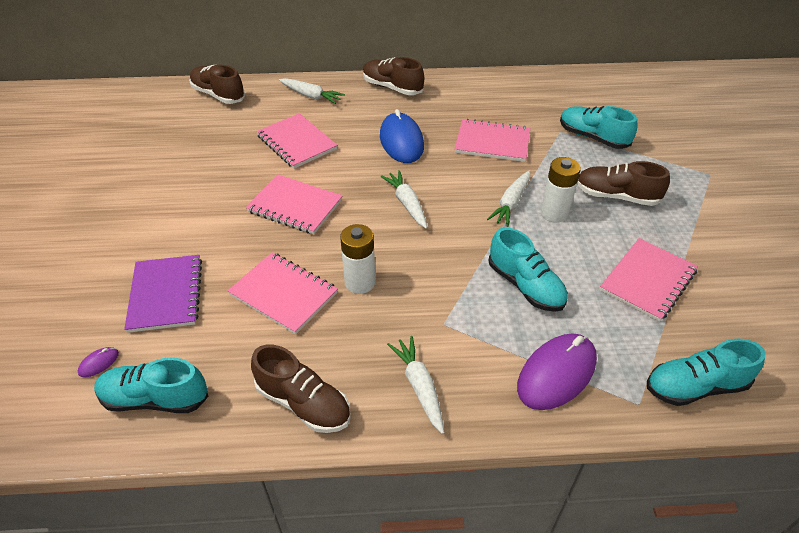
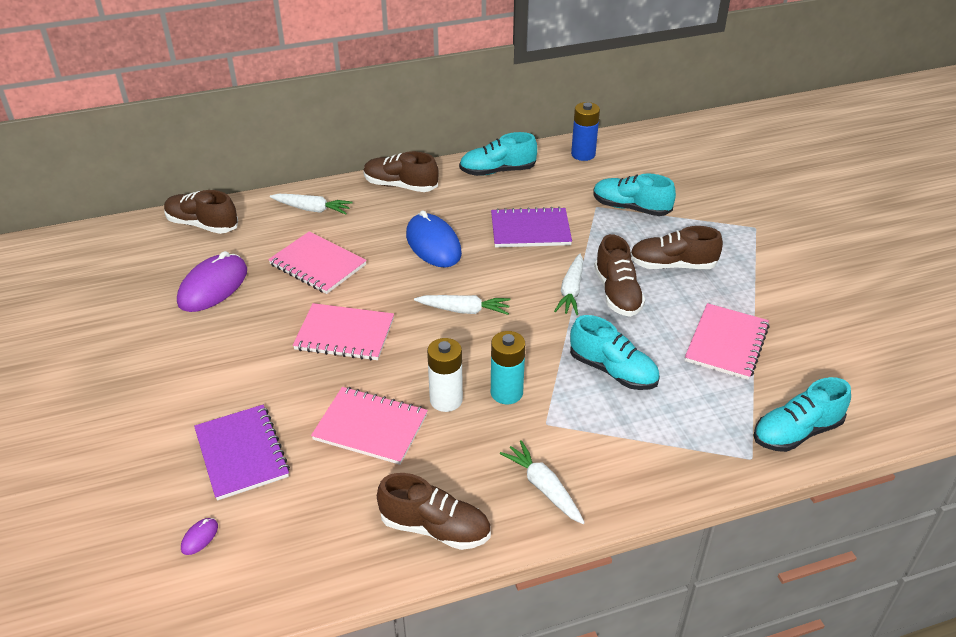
camera: 15 degrees left, 5 degrees down
(155, 399) = (278, 558): turquoise shoe -> turquoise shoe (497, 171)
(407, 204) = (464, 310): white carrot -> white carrot turned 135 degrees clockwise
(417, 287) = (506, 393): none -> turquoise battery
(492, 142) = (530, 230): pink notebook -> purple notebook
(554, 213) = (617, 293): white battery -> brown shoe
(556, 373) = (669, 447): purple mouse -> purple mouse (213, 286)
(563, 84) = (583, 154): none -> blue battery

